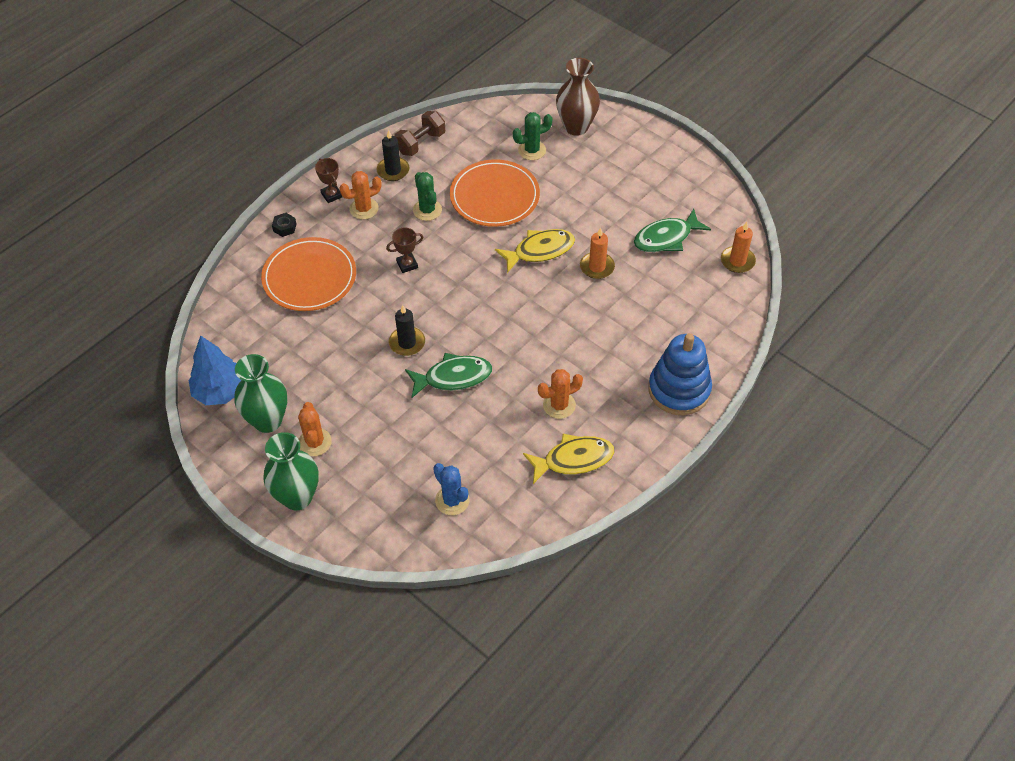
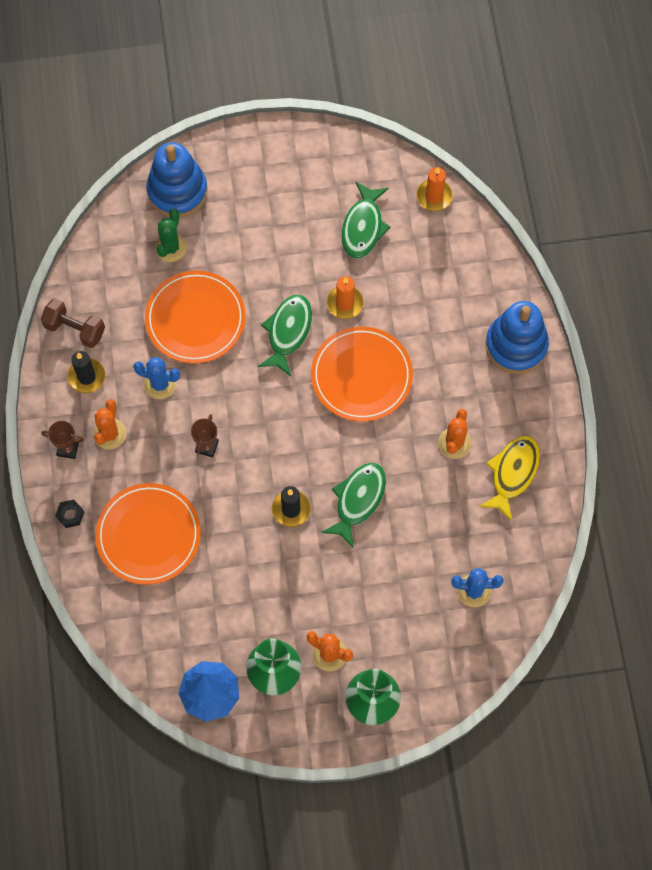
camera: 50 degrees left, 15 degrees up
(420, 143) = (75, 329): brown dumbbell -> brown dumbbell turned 60 degrees counterclockwise
(427, 210) = (160, 384): green cactus -> blue cactus
(540, 251) = (288, 332): yellow fish -> green fish
(552, 314) = (361, 376): none -> orange plate
(576, 127) = (177, 191): brown vase -> blue stacking toy

